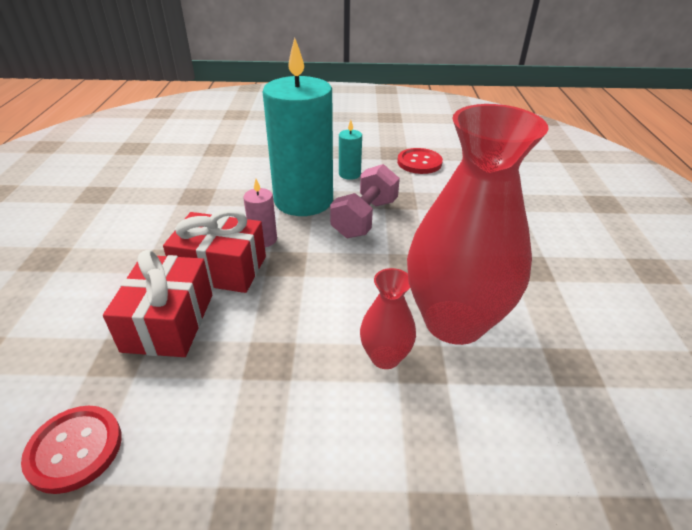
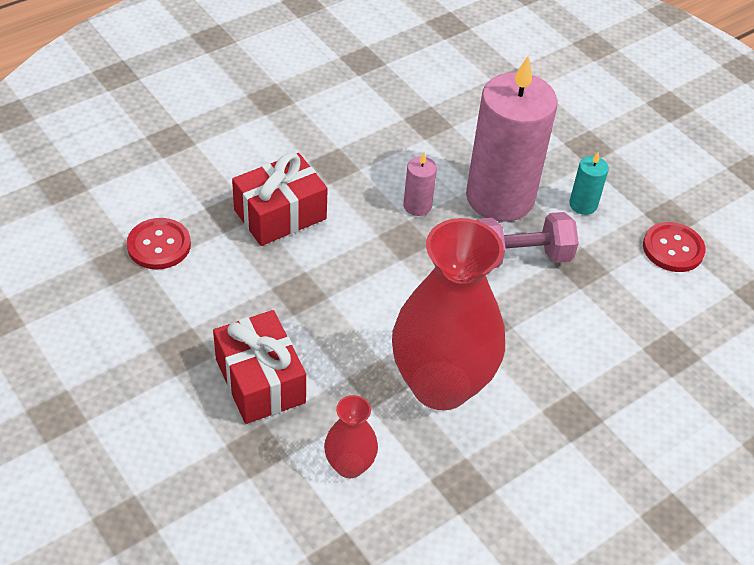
camera: 50 degrees right, 10 degrees up
(221, 269) = (357, 204): red gift -> red gift (260, 381)
(303, 200) = (500, 197): turquoise candle -> pink candle
(385, 357) = (361, 358): red vase -> red vase (349, 465)

